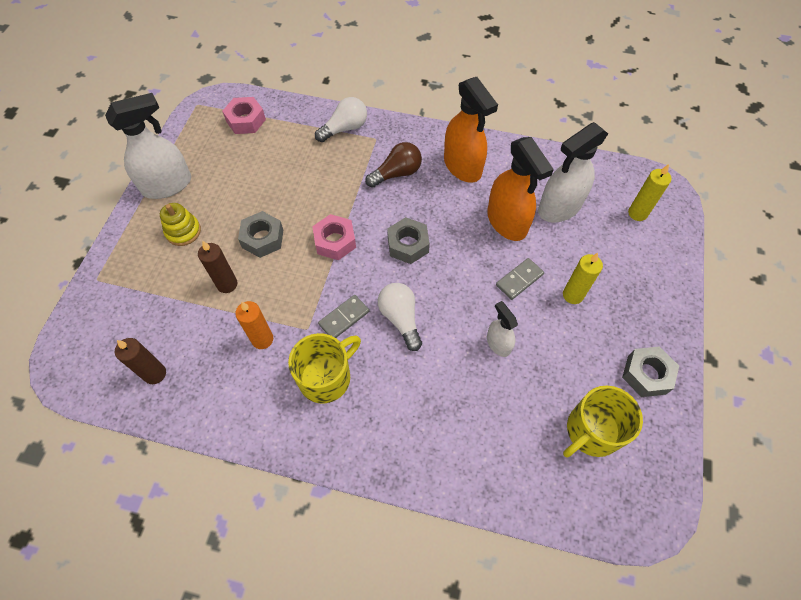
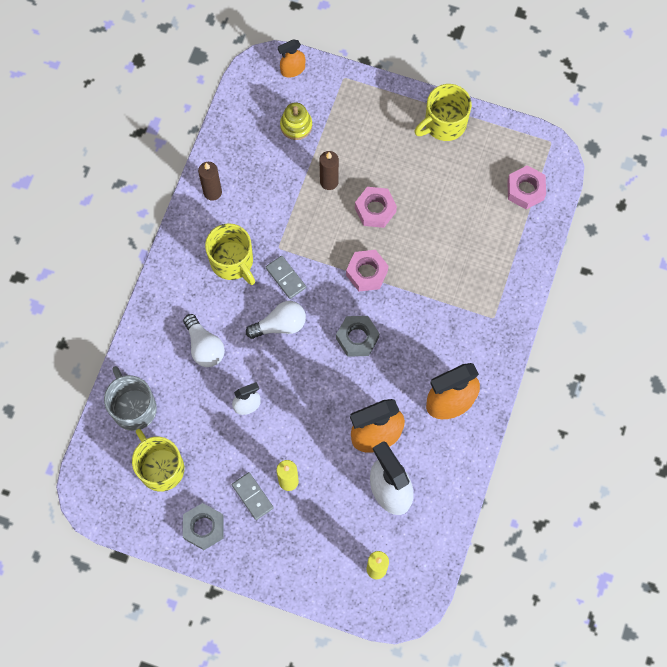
camera: 95 degrees right, 10 degrees up
(75, 334) = (292, 69): none -> orange spray bottle
(155, 374) = (250, 132): brown candle -> brown candle (212, 192)
(167, 185) = (444, 124): white spray bottle -> yellow mug
(183, 231) = (389, 142): yellow stacking toy -> yellow stacking toy (296, 125)
(262, 238) = (375, 210): grey nut -> pink nut
(262, 339) = (272, 212): orange candle -> none
(344, 128) = (509, 287): white light bulb -> white light bulb (204, 347)
(396, 173) = (444, 335): brown light bulb -> none
(519, 280) = (309, 435): grey domino -> grey domino (252, 496)
(525, 475) = (133, 407): none -> grey mug

